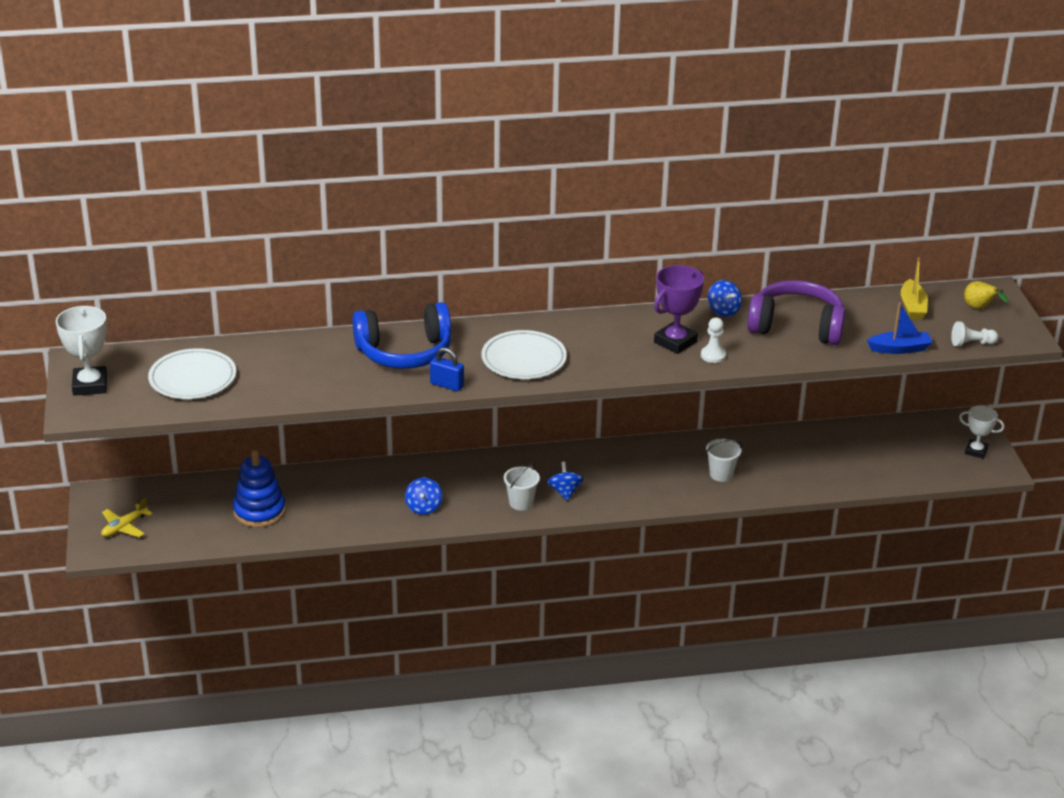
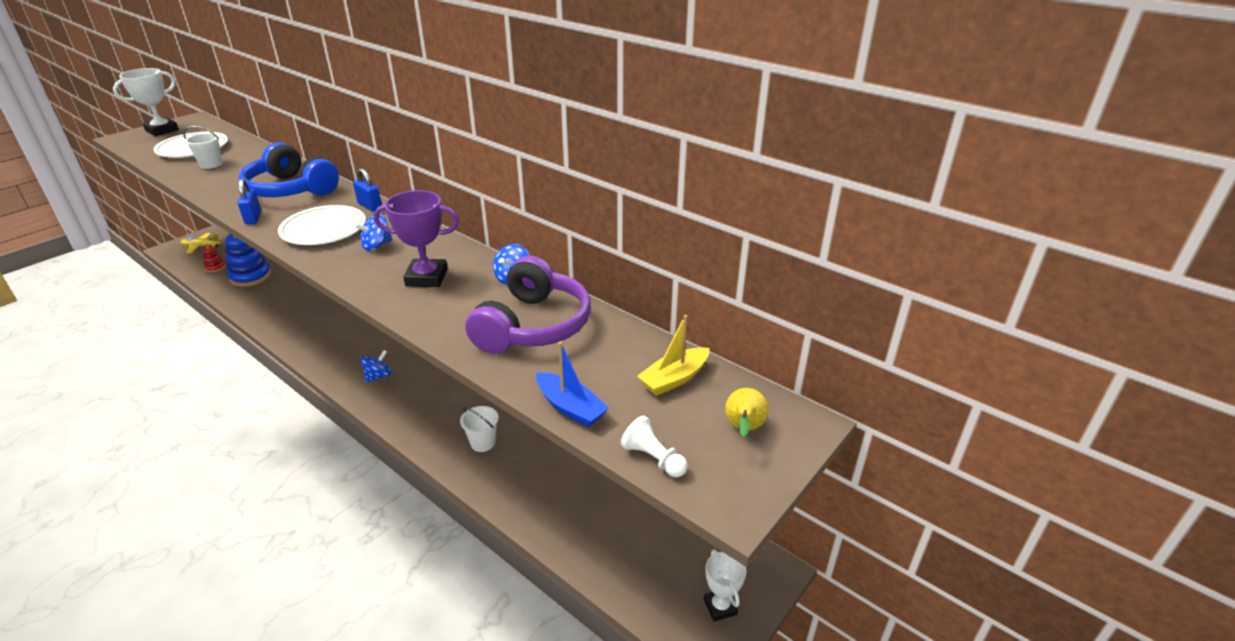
camera: 50 degrees right, 0 degrees up
(200, 529) = (215, 267): none -> red stacking toy
(423, 507) = (304, 328): blue spinning top -> blue spinning top (376, 246)
(504, 326) = (370, 206): none -> blue padlock
(521, 503) = (345, 364): white bucket -> white bucket (211, 164)
(713, 355) = (422, 304): white pawn -> none
(796, 327) = (533, 326): purple headphones -> purple headphones turned 45 degrees clockwise

